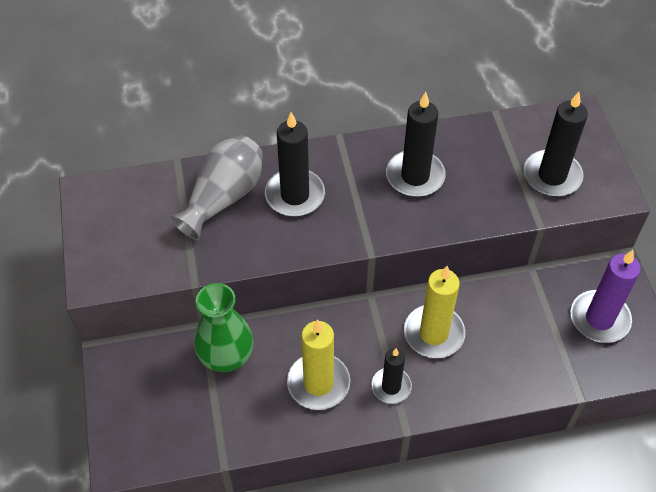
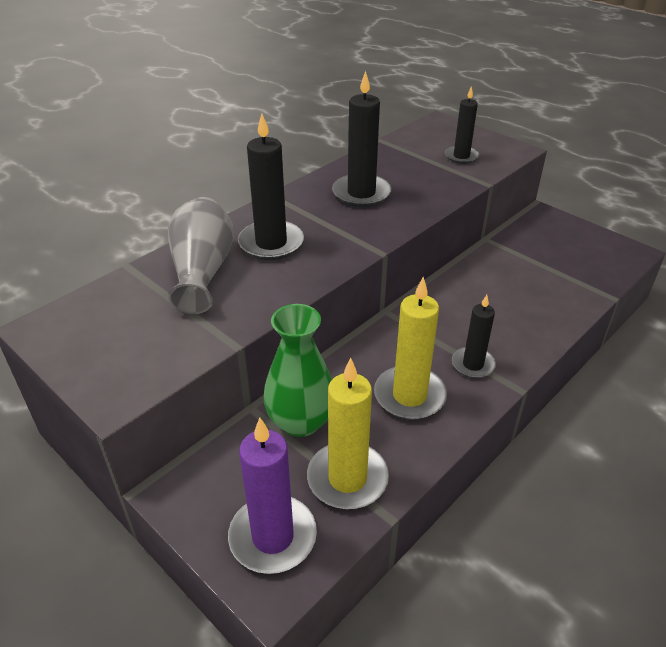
camera: 35 degrees left, 15 degrees down
(433, 333) = (464, 311): yellow candle -> yellow candle (347, 478)
(552, 176) = (461, 156): black candle -> black candle, size x0.63
(599, 319) = (566, 246): purple candle -> purple candle (273, 537)

